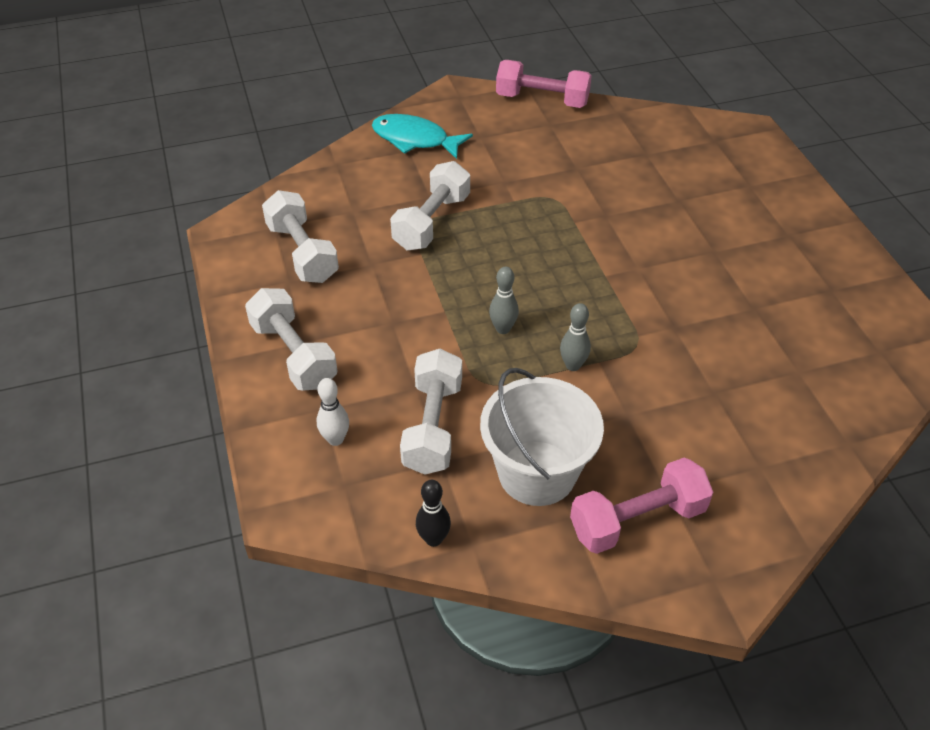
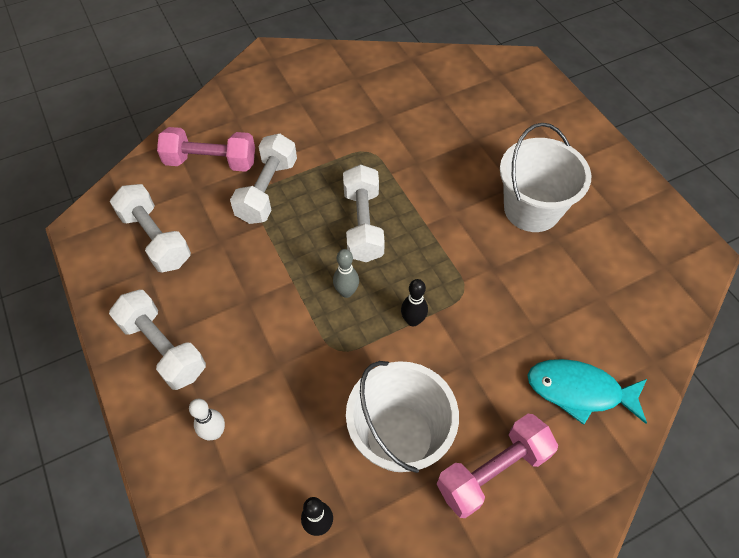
camera: 10 degrees left, 10 degrees up
(414, 139) = (239, 107): turquoise fish -> turquoise fish (579, 391)
(433, 426) = (300, 404): white dumbbell -> white dumbbell (363, 224)
(542, 100) = (344, 53): pink dumbbell -> pink dumbbell (211, 162)
(573, 365) = (413, 320): grey bowling pin -> black bowling pin
(731, 276) = (531, 209): none -> white bucket

